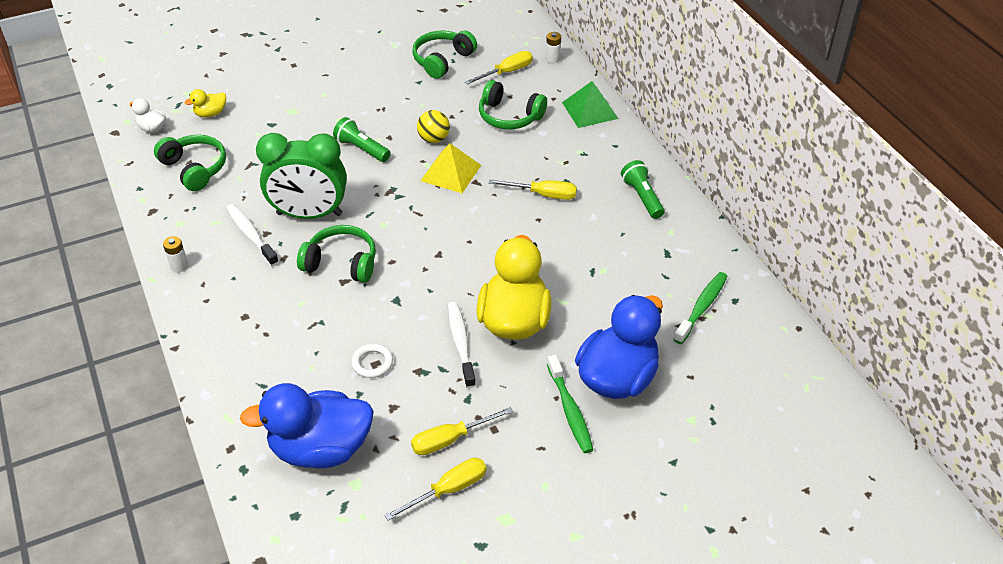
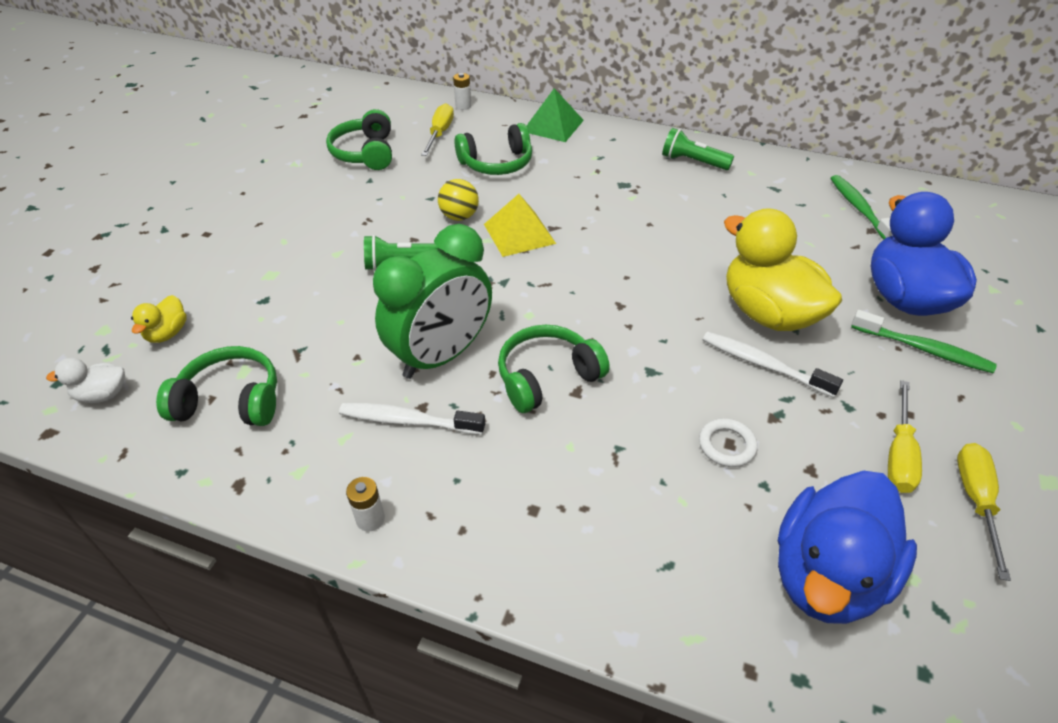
camera: 45 degrees left, 0 degrees up
(543, 194) = (622, 203): yellow screwdriver -> none

